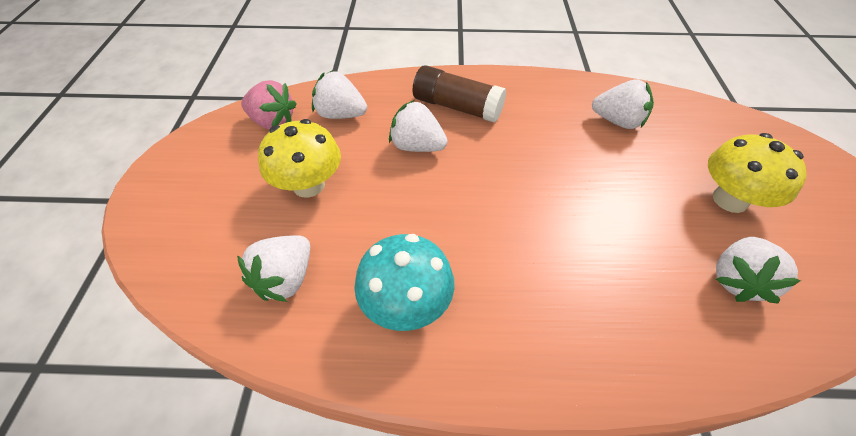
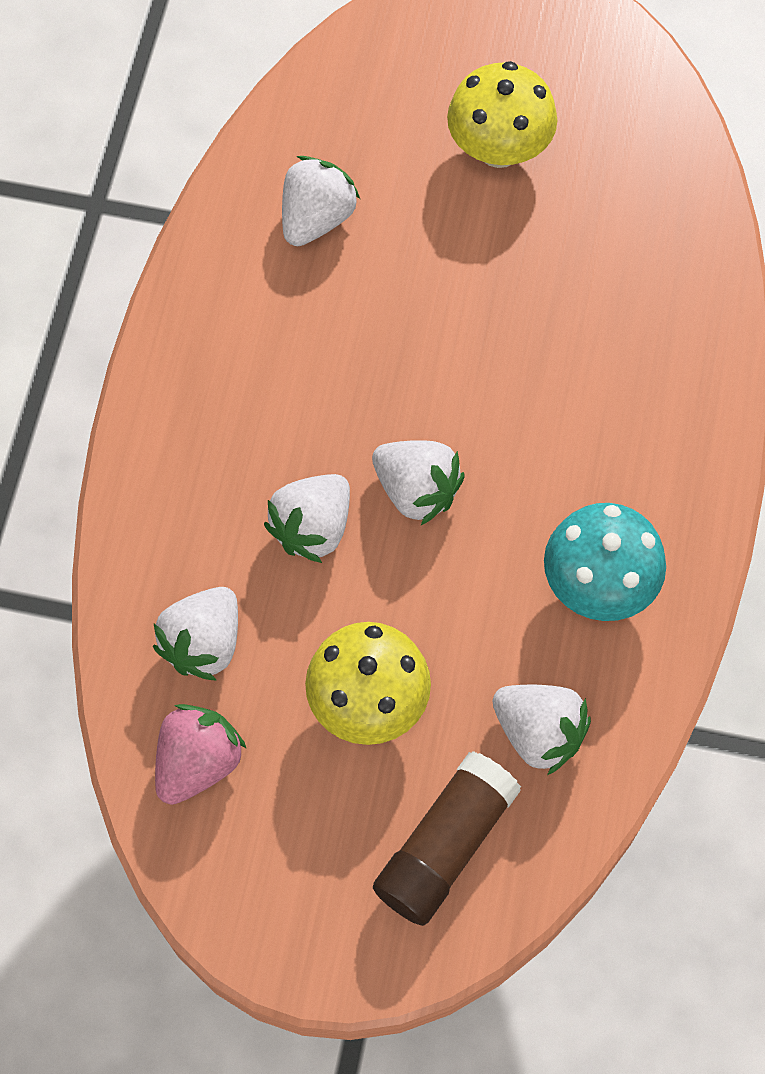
camera: 80 degrees left, 15 degrees up
(457, 107) = (226, 448): brown glue stick -> brown glue stick (445, 845)
(737, 280) = (619, 204): white strawberry -> white strawberry (416, 490)

